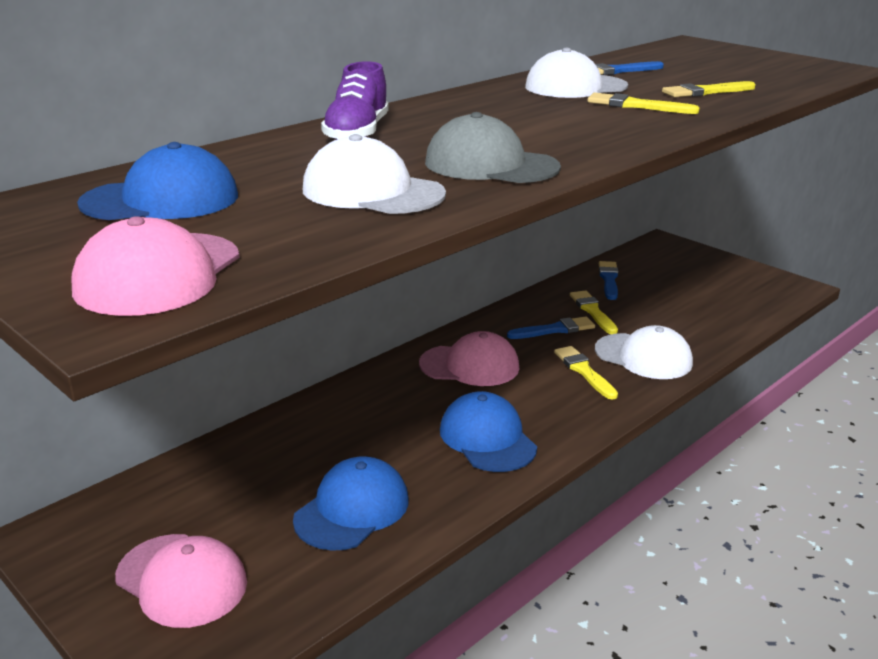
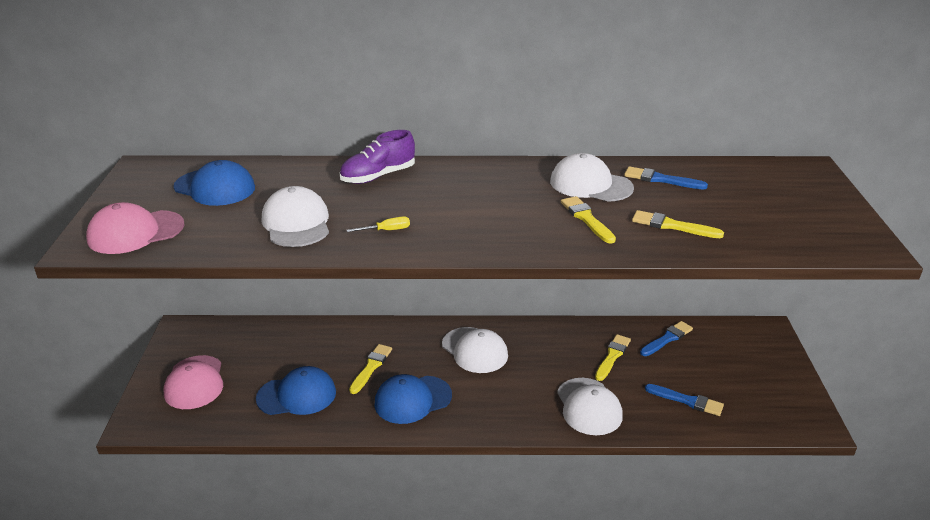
camera: 45 degrees right, 5 degrees up
(470, 366) = (475, 350): pink cap -> white cap
(487, 438) = (412, 400): blue cap -> blue cap turned 135 degrees counterclockwise
(490, 165) = (386, 230): grey cap -> yellow screwdriver
(554, 330) = (564, 355): blue brush -> blue brush (687, 401)
(584, 371) = (533, 393): yellow brush -> yellow brush (371, 367)

